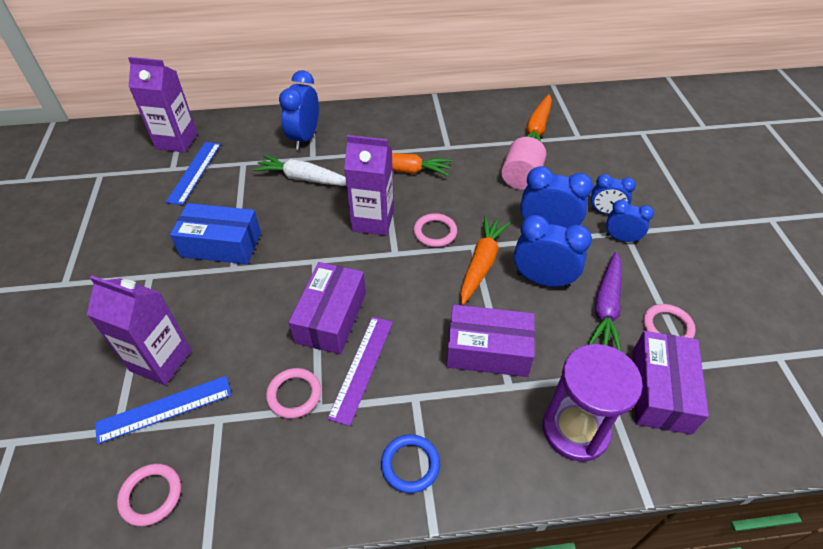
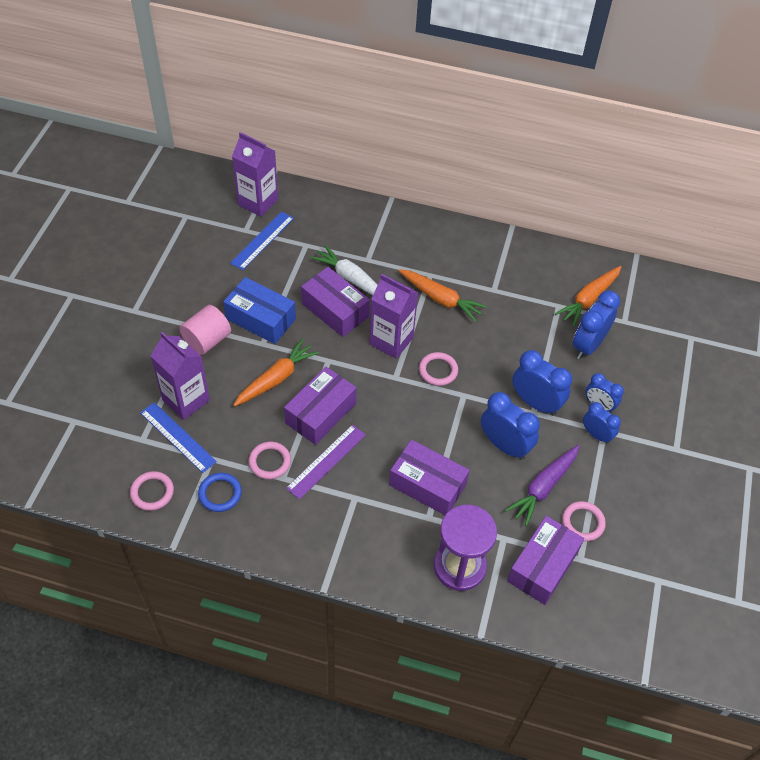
camera: 20 degrees right, 5 degrees up
(164, 409) = (178, 437): blue ruler -> blue ruler turned 45 degrees clockwise
(300, 211) = (335, 310): none -> purple box
(305, 138) = (369, 236): blue clock -> blue clock (588, 345)
(410, 465) = (329, 542): blue ring -> blue ring (220, 493)
(481, 264) = (462, 413): orange carrot -> orange carrot (276, 379)
(521, 177) = (543, 345): pink cylinder -> pink cylinder (207, 340)

